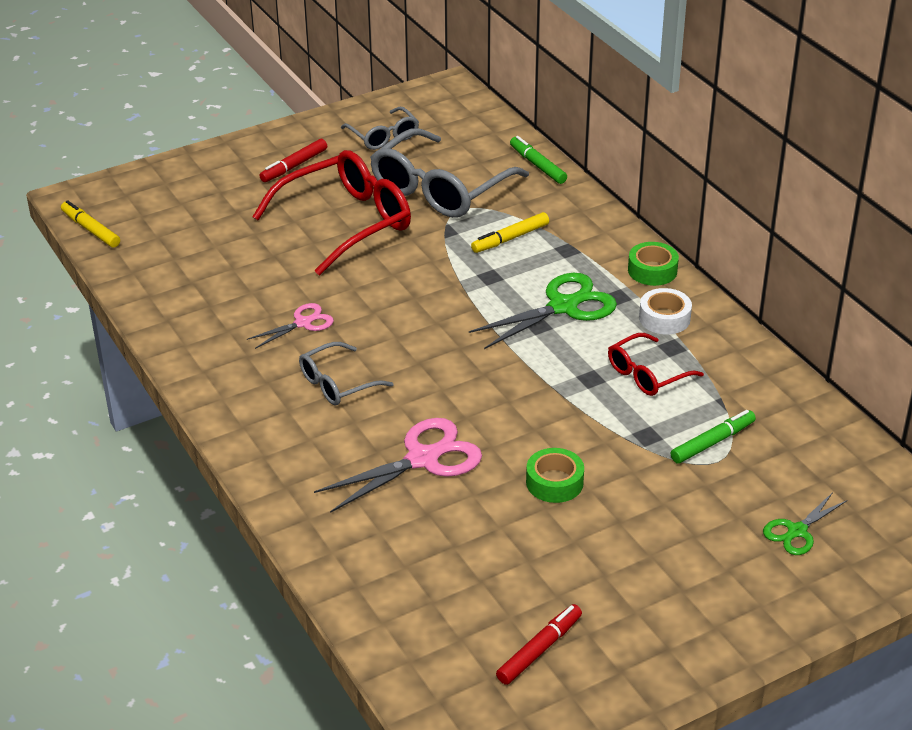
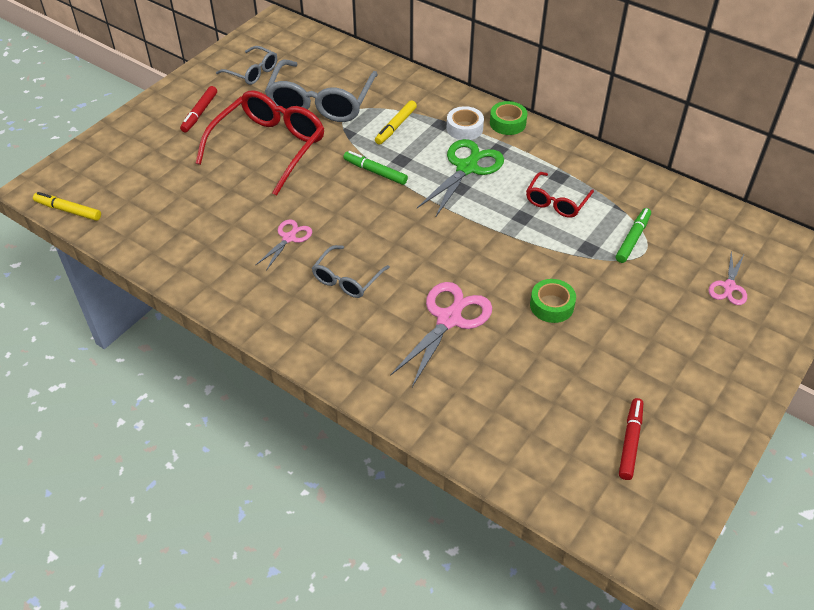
camera: 25 degrees left, 10 degrees up
(537, 165) = (378, 66): green marker -> green marker (375, 172)
(664, 318) = (539, 156): white tape -> white tape (464, 128)
(797, 531) = (729, 286): green scissors -> pink scissors

